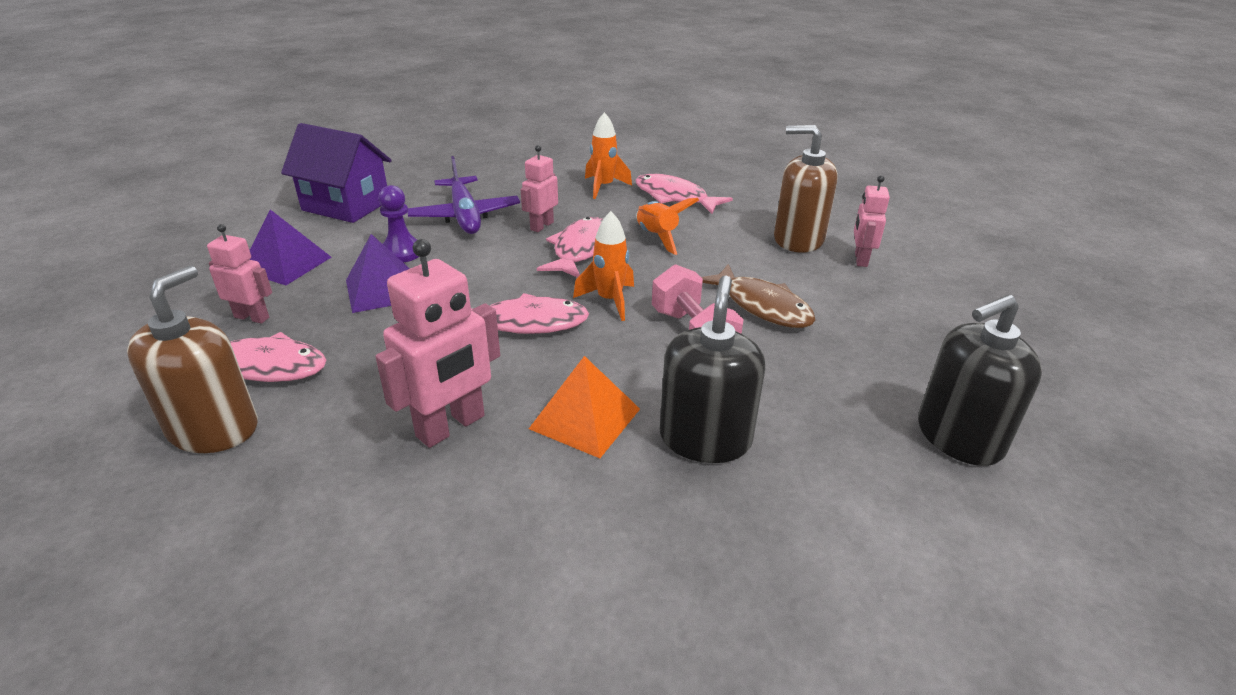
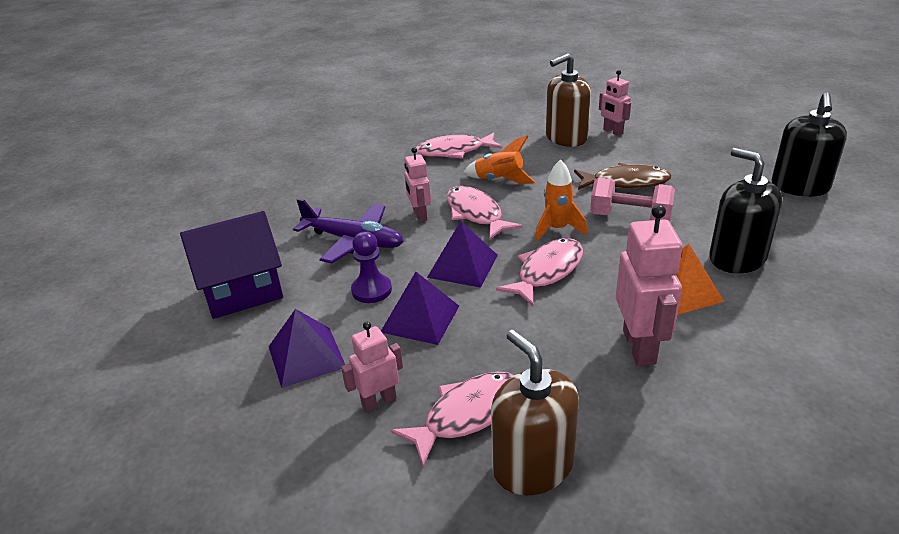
camera: 45 degrees left, 0 degrees up
(485, 277) = (463, 266): none -> purple pyramid
(604, 187) = (398, 169): orange rocket -> none

